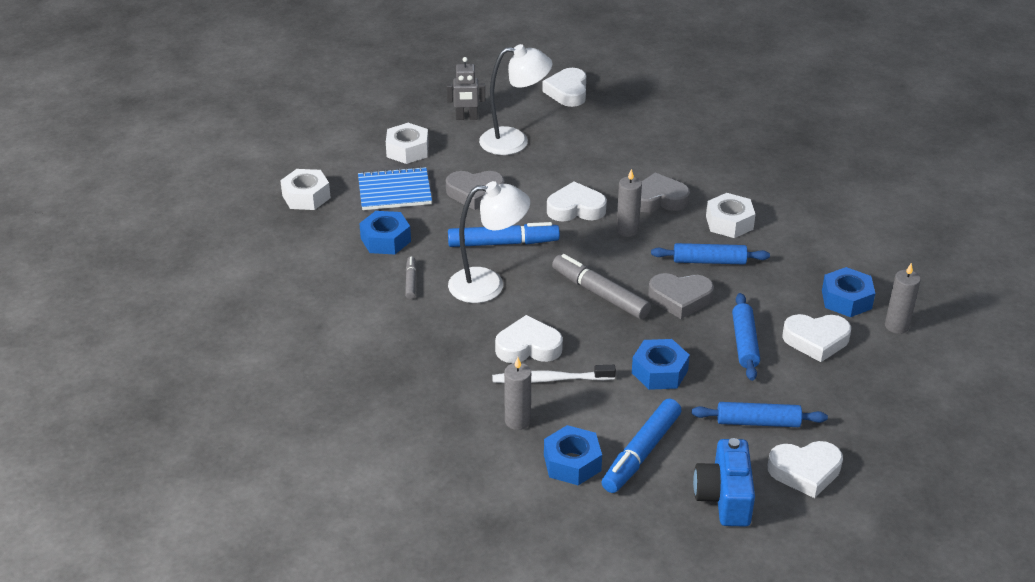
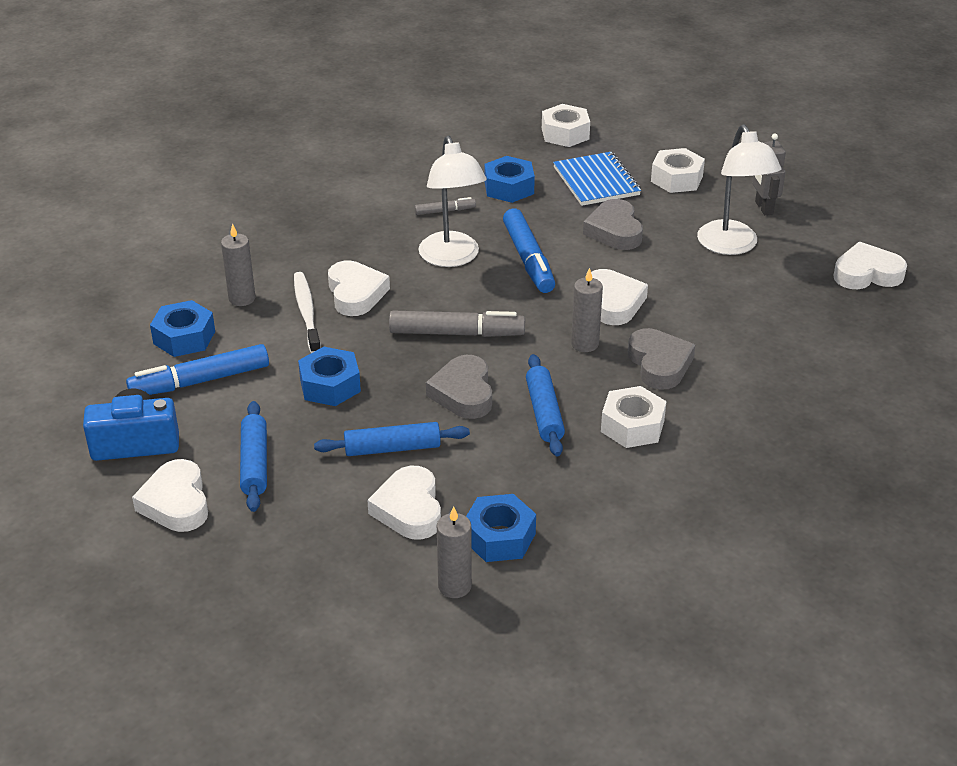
camera: 80 degrees right, 0 degrees up
(600, 294) = (456, 333): grey marker -> grey marker turned 60 degrees clockwise
(641, 453) = (200, 381): blue marker -> blue marker turned 45 degrees counterclockwise

